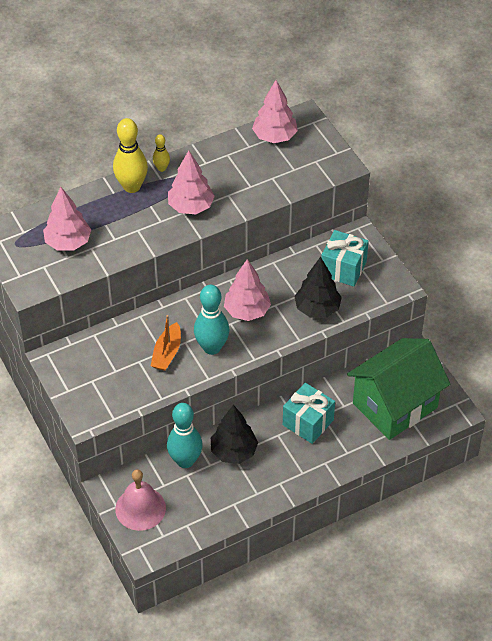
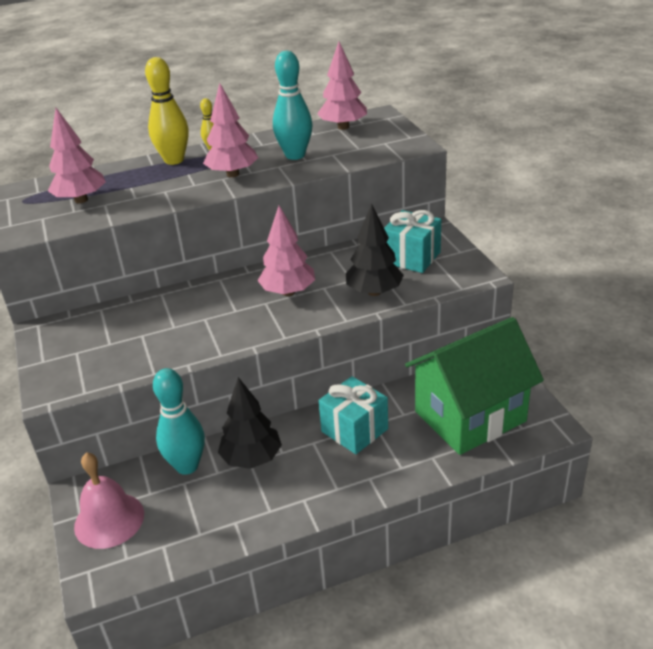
camera: 10 degrees right, 15 degrees down
(167, 353) = (179, 328): orange boat -> none
(212, 347) = (235, 324): turquoise bowling pin -> turquoise bowling pin (295, 155)

